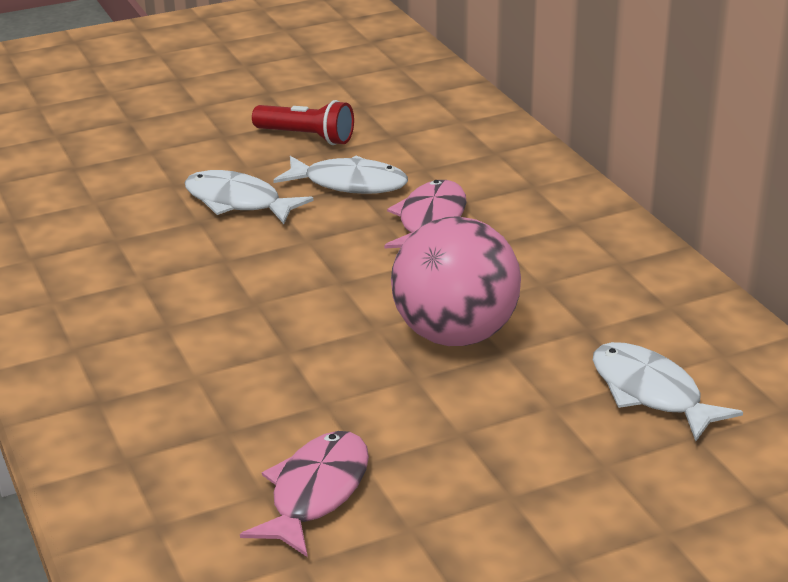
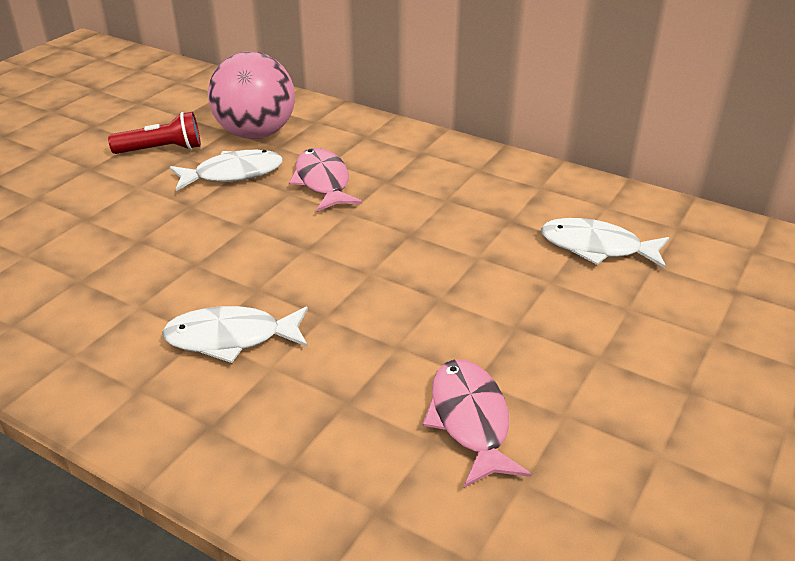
camera: 35 degrees left, 5 degrees up
(238, 202) = (157, 215): white fish -> white fish (231, 338)
(455, 335) = (431, 256): pink ball -> pink ball (256, 134)

